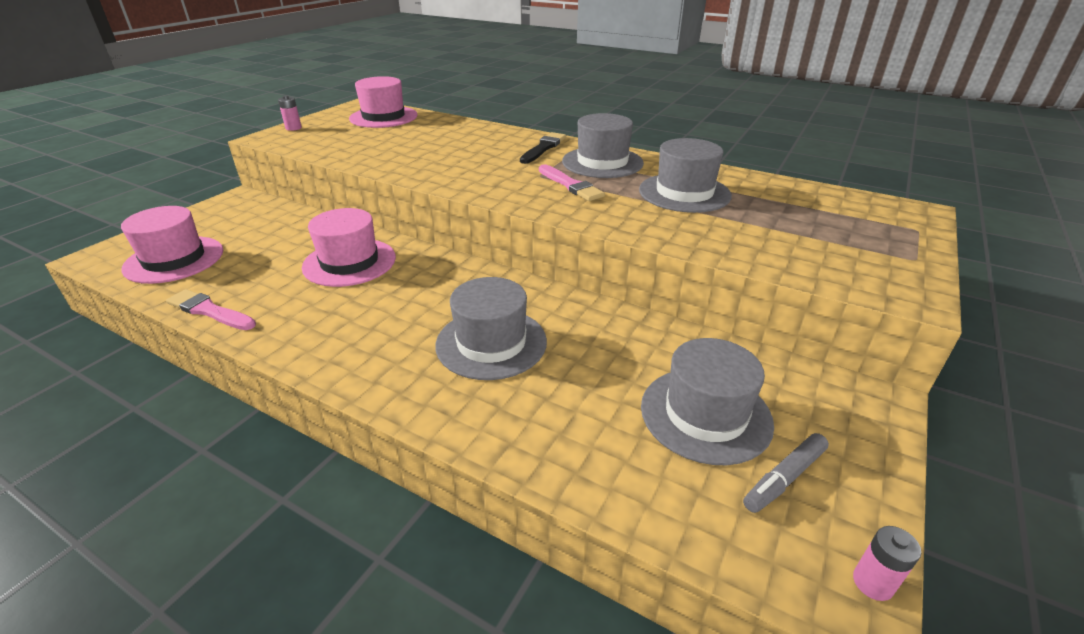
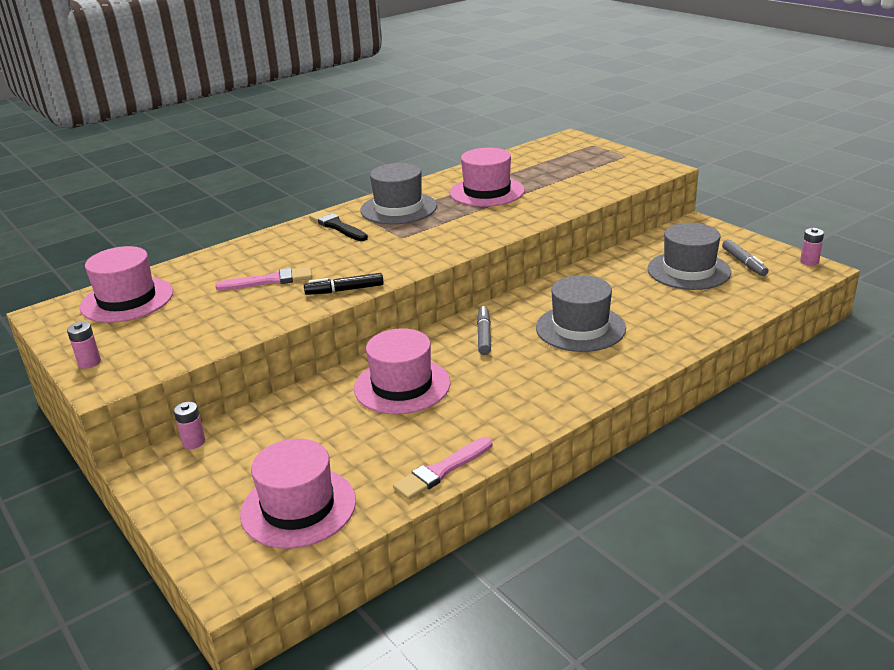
camera: 65 degrees left, 5 degrees down
(267, 204) = (194, 442): none -> pink battery
(418, 175) = (344, 290): none -> black marker
(452, 284) = (484, 335): none -> grey marker
(570, 185) = (435, 228): pink brush -> pink brush (269, 281)
(684, 193) = (487, 192): grey hat -> pink hat

